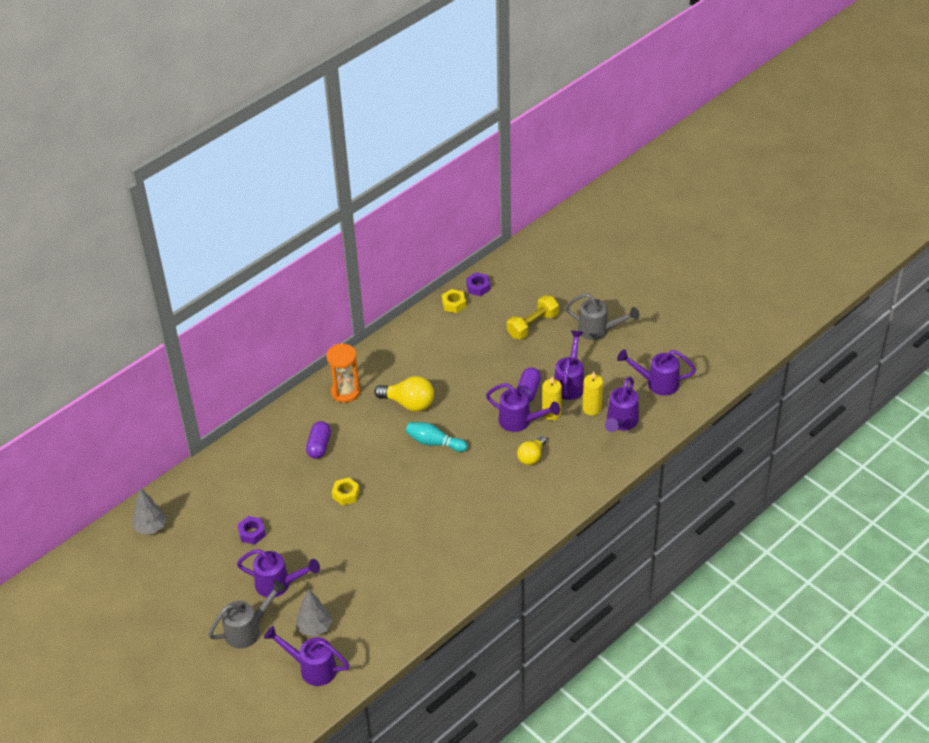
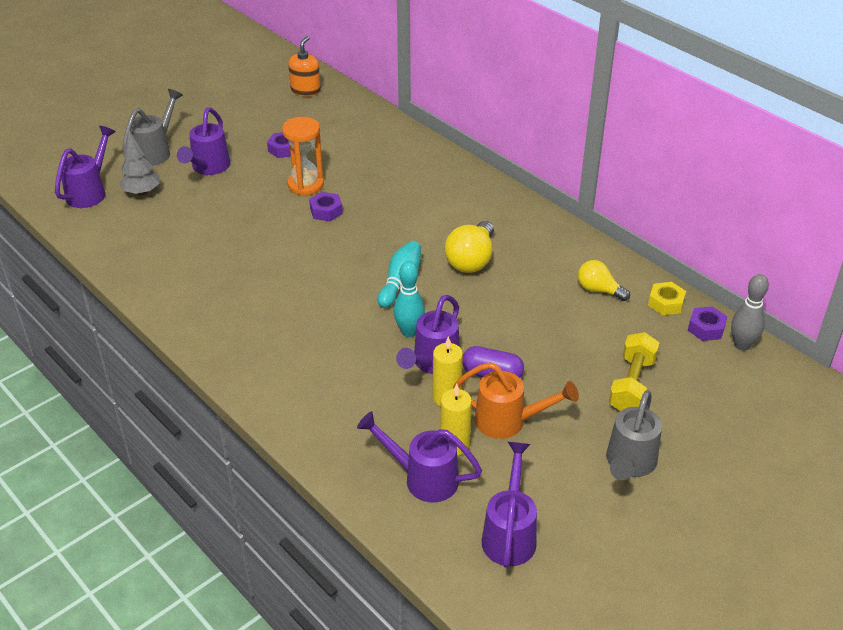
camera: 90 degrees right, 5 degrees down
(151, 527) = (305, 90): grey tree -> orange soap dispenser
(248, 629) = (156, 151): grey watering can -> grey watering can turned 120 degrees counterclockwise
(319, 446) = (404, 191): purple capsule -> none
(345, 392) = (492, 209): orange hourglass -> orange hourglass (305, 185)
(346, 494) = (326, 211): yellow nut -> purple nut
(489, 435) = (409, 332): none -> turquoise bowling pin
(493, 272) = (742, 345): none -> grey bowling pin
(531, 456) = (364, 373): yellow light bulb -> yellow light bulb (598, 290)
(533, 325) = (631, 385): yellow dumbbell -> yellow dumbbell turned 60 degrees clockwise
(570, 383) = (509, 422): purple watering can -> orange watering can

